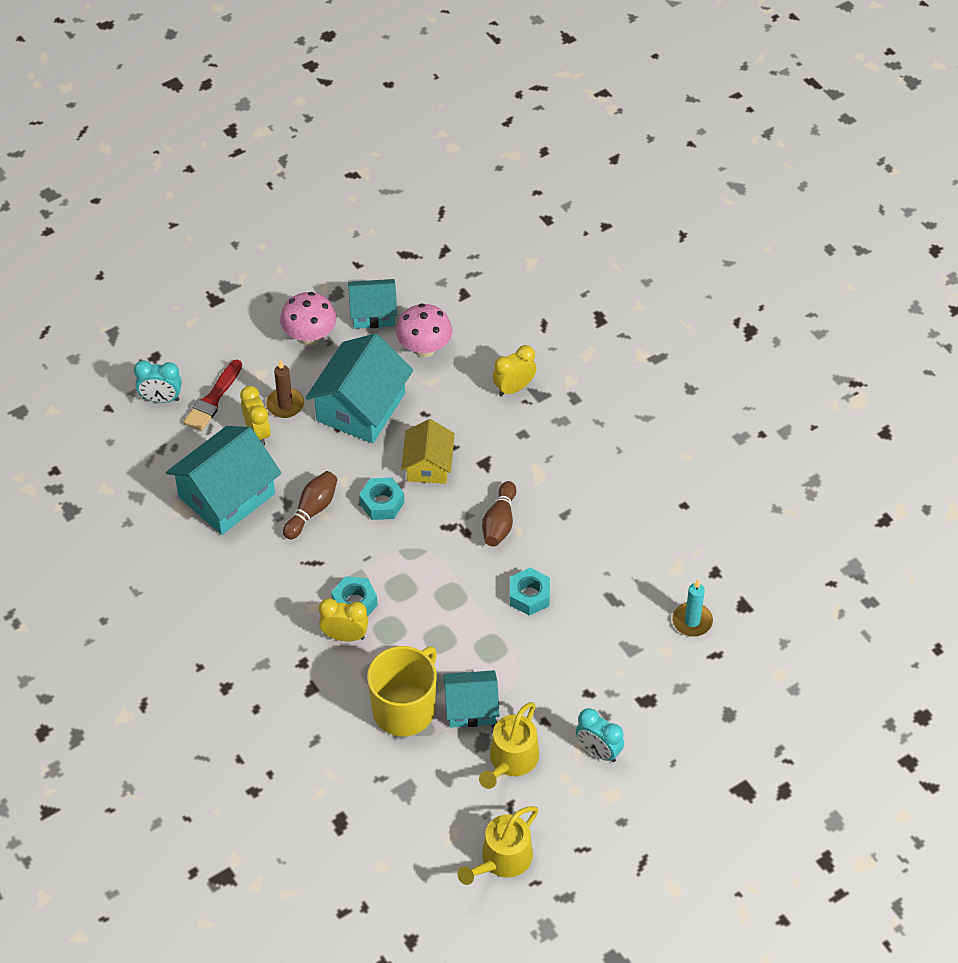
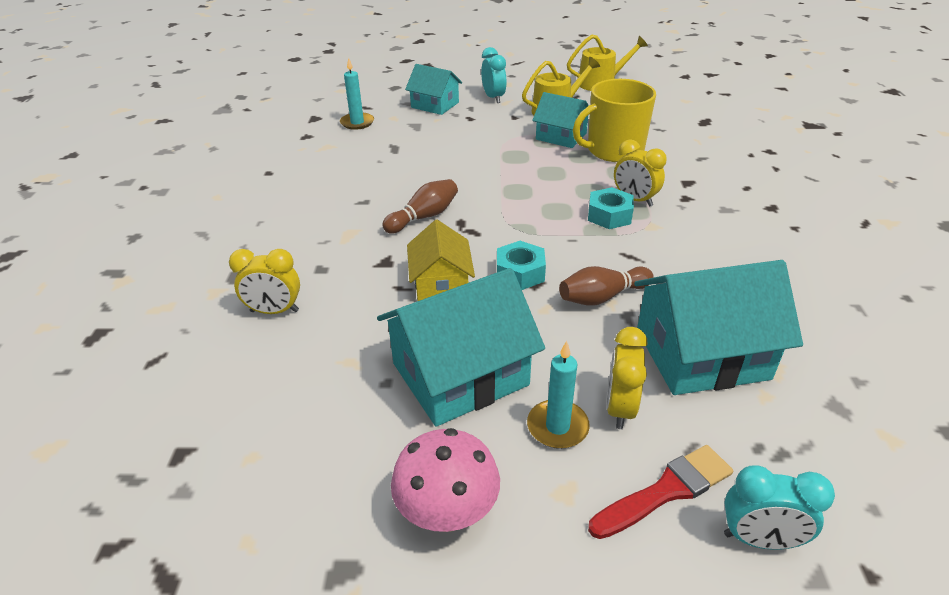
camera: 145 degrees left, 15 degrees down
(161, 399) = (759, 539): turquoise clock -> turquoise clock turned 150 degrees clockwise
(285, 404) = (557, 427): brown candle -> turquoise candle
(373, 313) = (322, 499): turquoise house -> turquoise house (435, 105)
(424, 349) = (314, 405): pink mushroom -> none
(428, 465) = (441, 284): yellow house -> yellow house turned 45 degrees counterclockwise
(529, 596) = (453, 170): turquoise nut -> none

